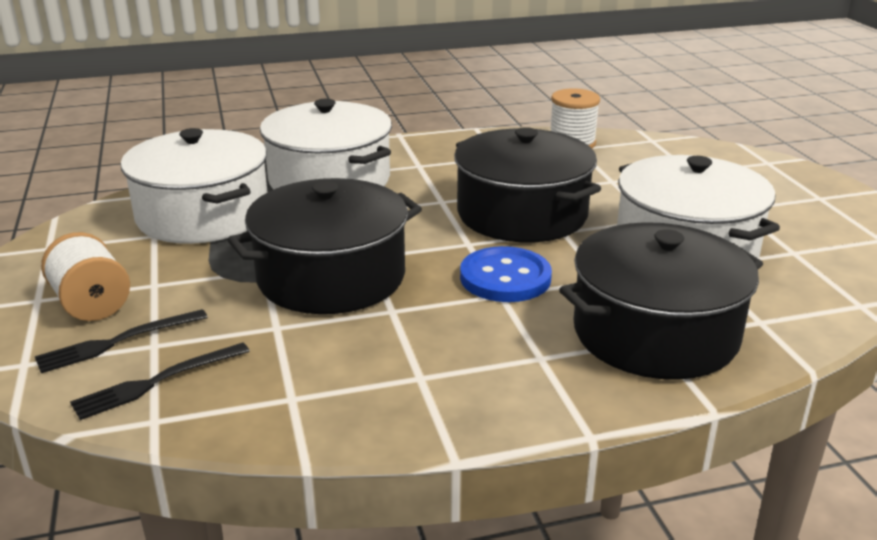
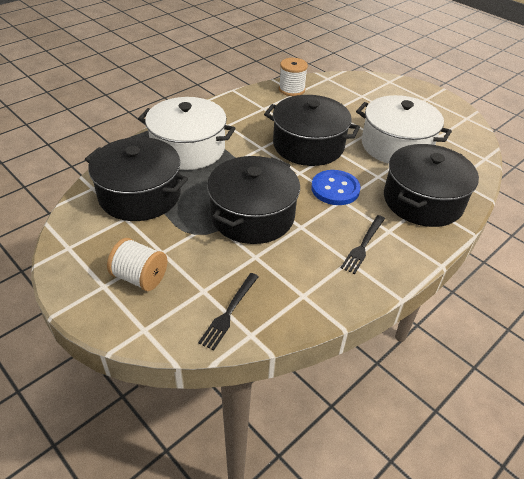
camera: 30 degrees left, 15 degrees up
(117, 342) = (182, 296): black fork -> black fork (363, 245)
(203, 215) = (140, 195): white pot -> black pot

